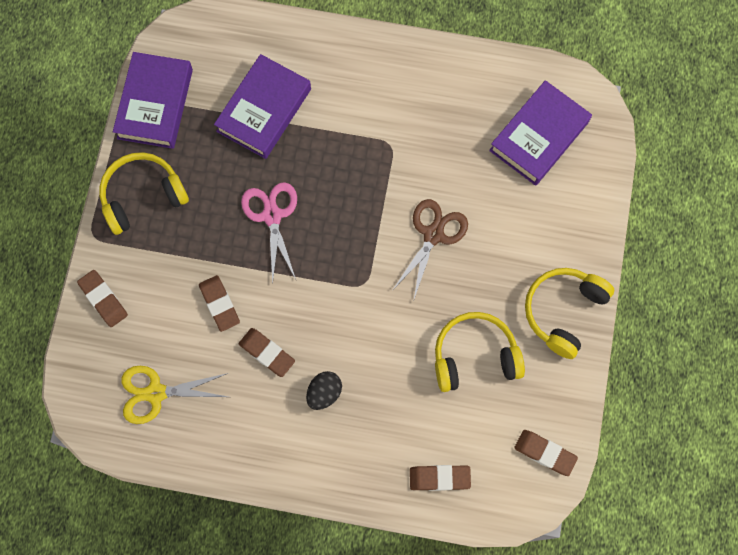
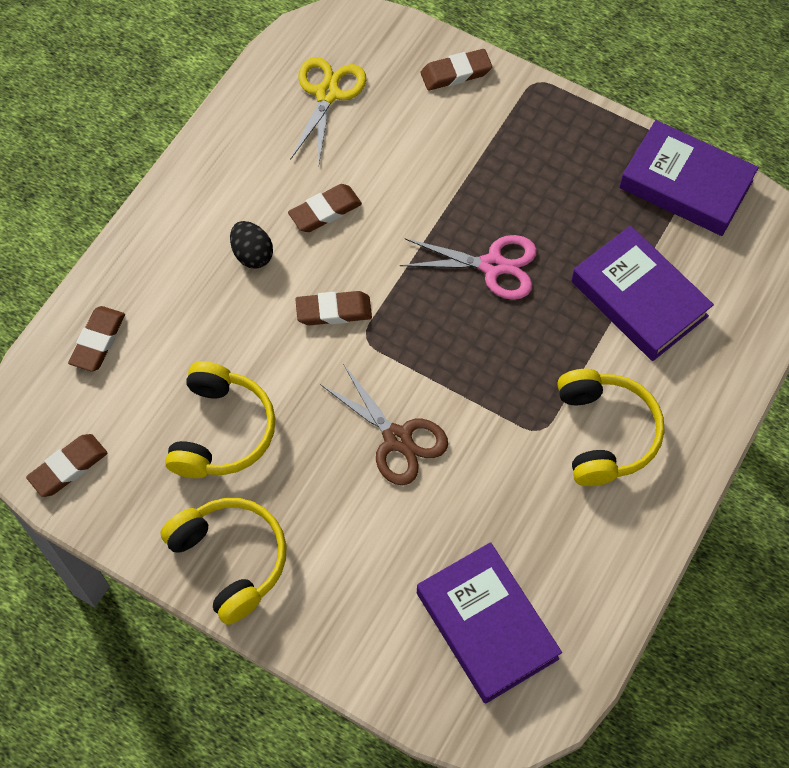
camera: 110 degrees right, 10 degrees down
(142, 196) = (568, 141): yellow headphones -> yellow headphones (605, 433)
(219, 304) = (403, 181): brown eraser -> brown eraser (334, 311)

